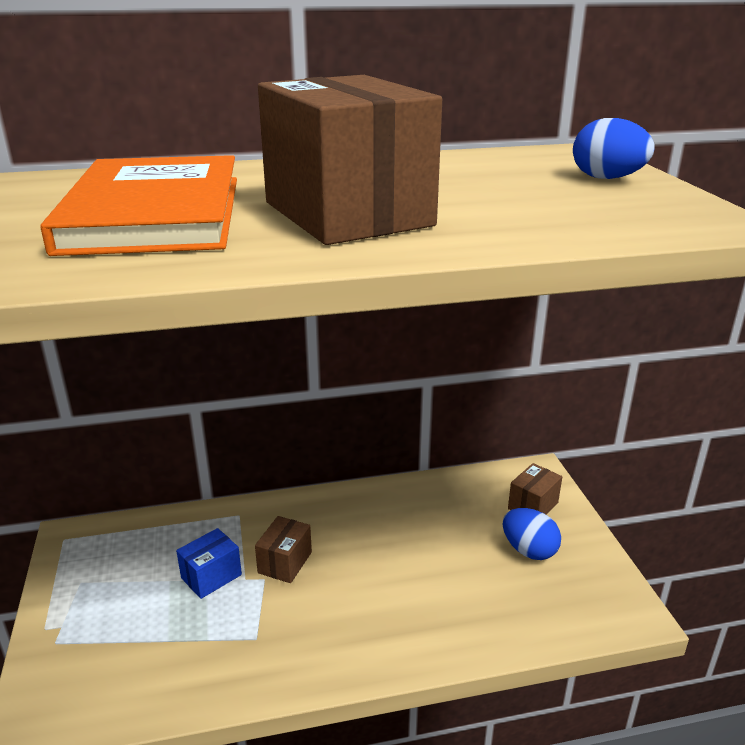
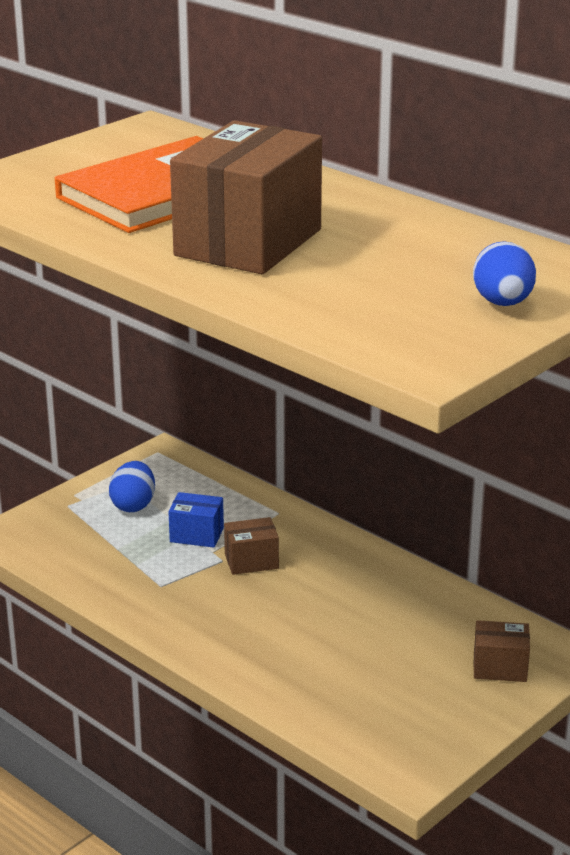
camera: 55 degrees right, 0 degrees up
(529, 550) = (426, 686): blue egg -> blue egg (133, 505)

